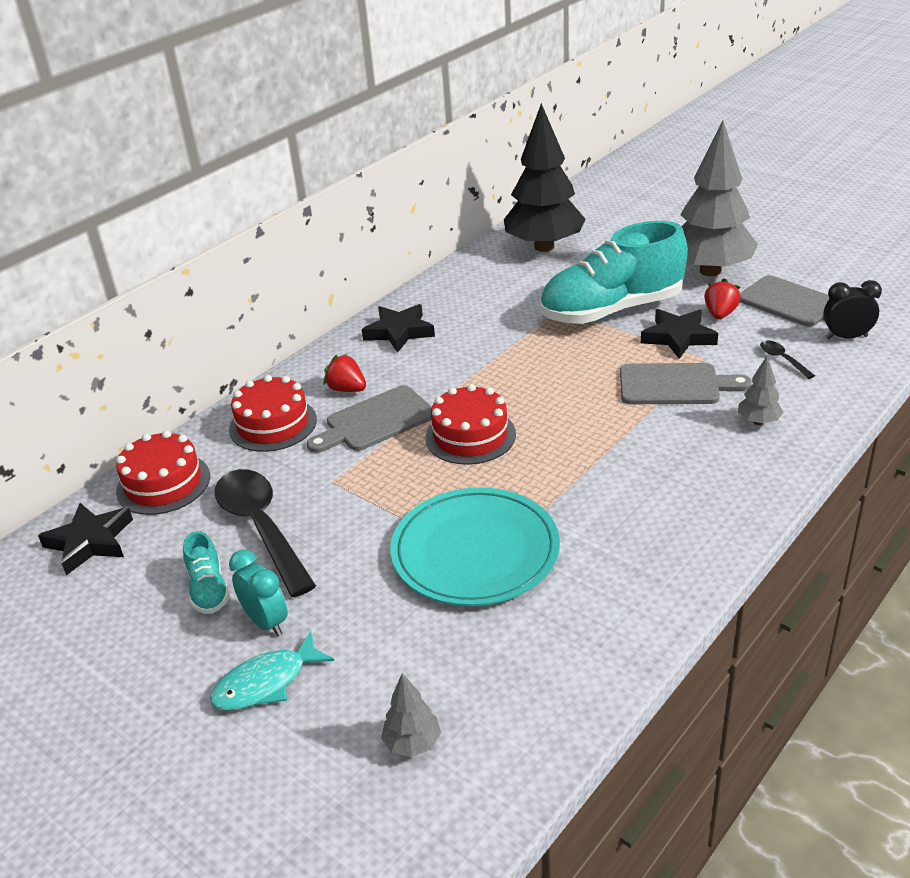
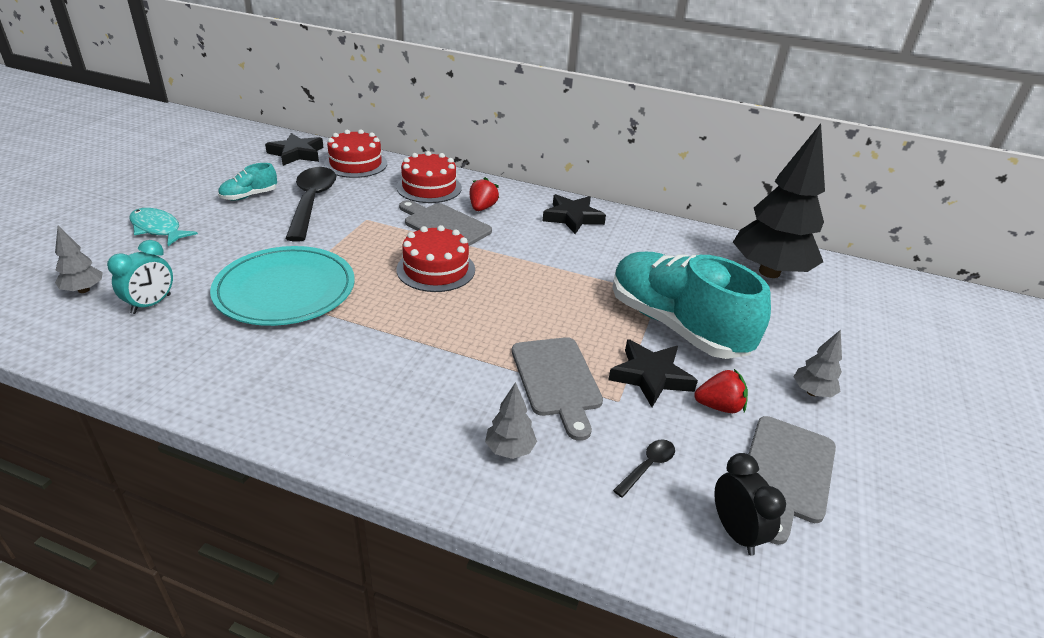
camera: 65 degrees right, 0 degrees up
(261, 528) = (311, 202): black spoon -> black spoon turned 45 degrees counterclockwise
(266, 622) = (215, 219): turquoise clock -> turquoise clock (151, 304)
(710, 271) = (812, 392): grey tree -> grey tree, size x0.41

